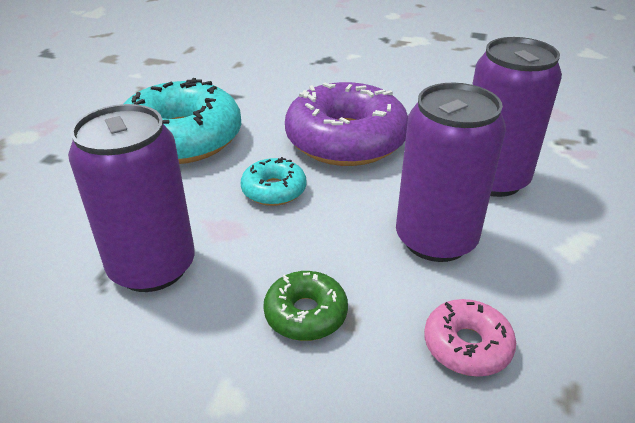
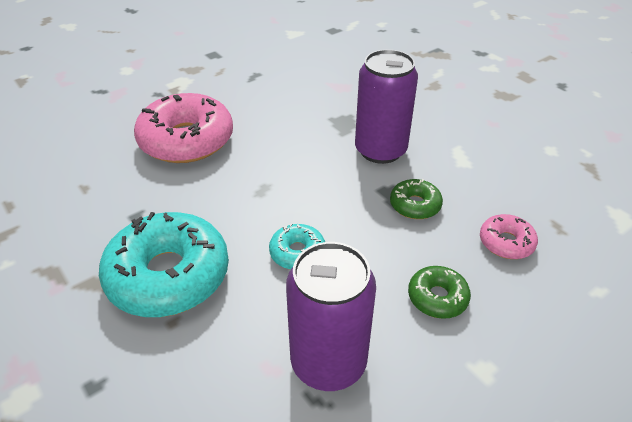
camera: 55 degrees left, 5 degrees up
(346, 75) = (186, 140): none -> pink donut
(346, 140) = (273, 186): purple donut -> none
(435, 239) = (415, 205): purple can -> green donut

